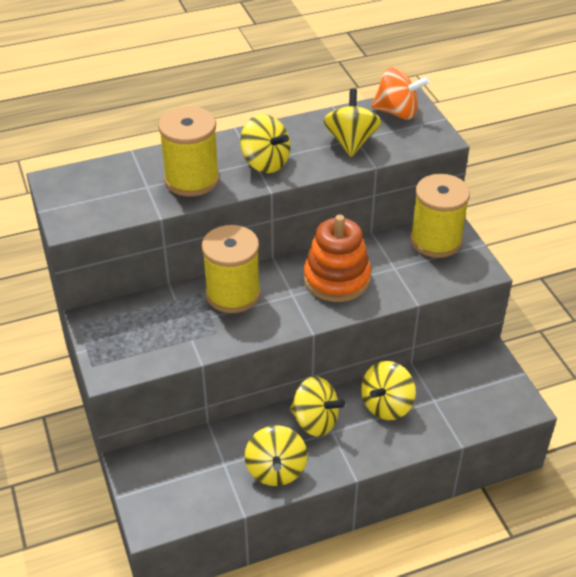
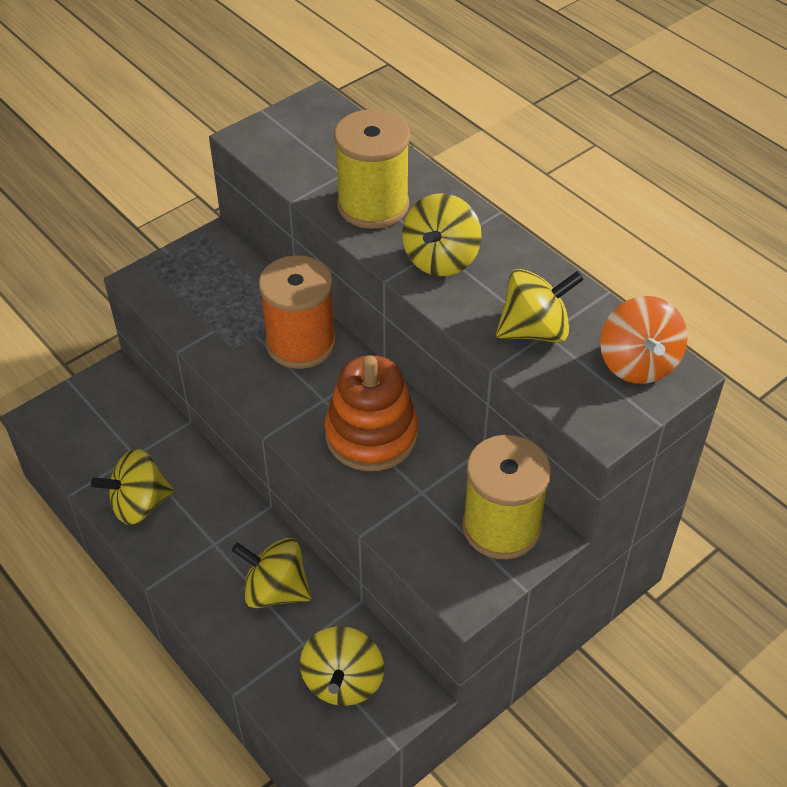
camera: 70 degrees right, 5 degrees up
(233, 294) = (301, 343): yellow spool -> orange spool
(315, 421) = (224, 521): yellow spinning top -> yellow spinning top (343, 681)

